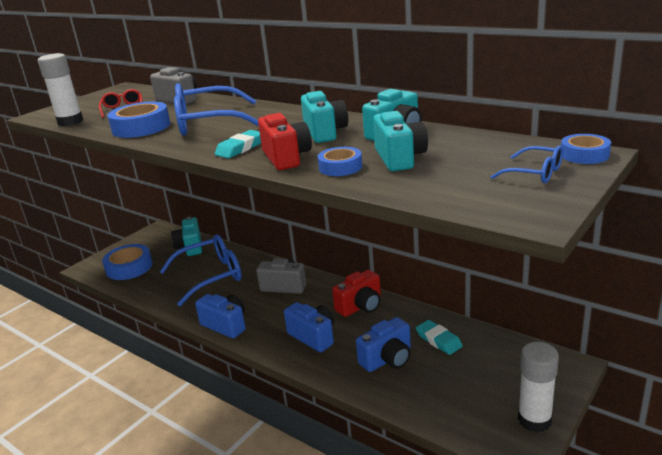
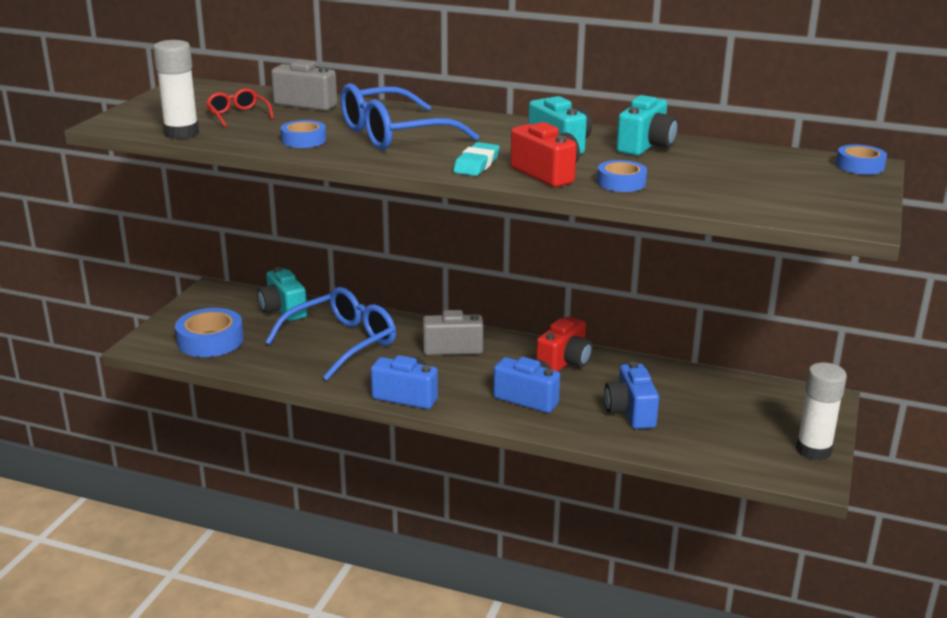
camera: 20 degrees left, 0 degrees up
(141, 127) = (304, 140): blue tape -> blue tape, size x0.59
(387, 359) = (630, 412): blue camera -> blue camera turned 135 degrees clockwise
(399, 158) = (677, 172): turquoise camera -> none
(438, 340) = (676, 388): turquoise eraser -> none
(534, 173) = (826, 184): blue glasses -> none

